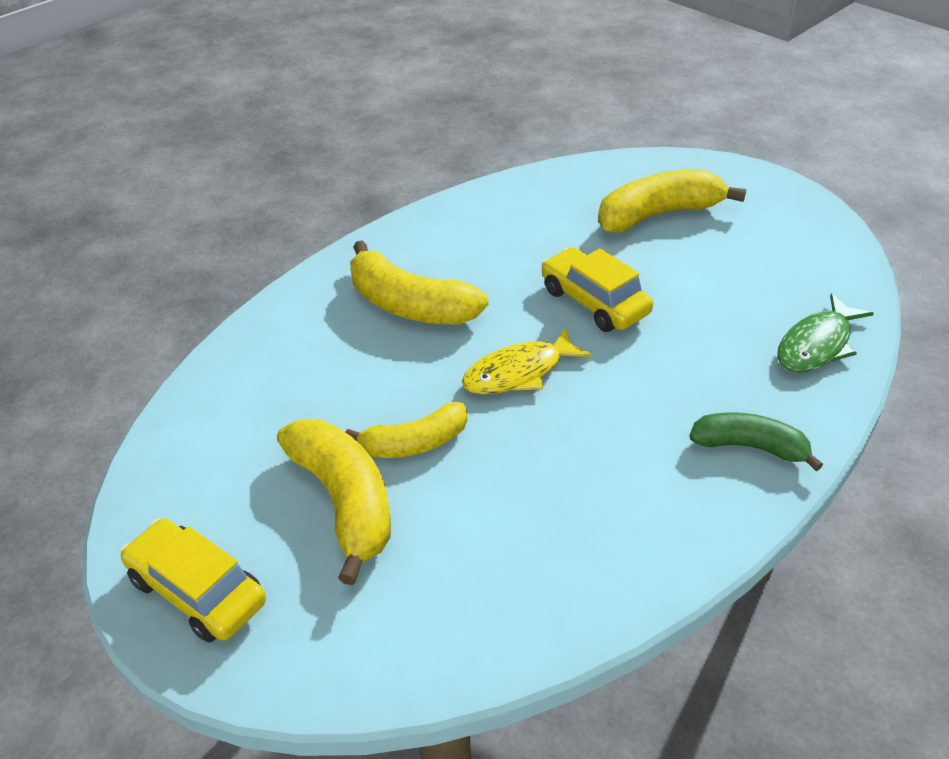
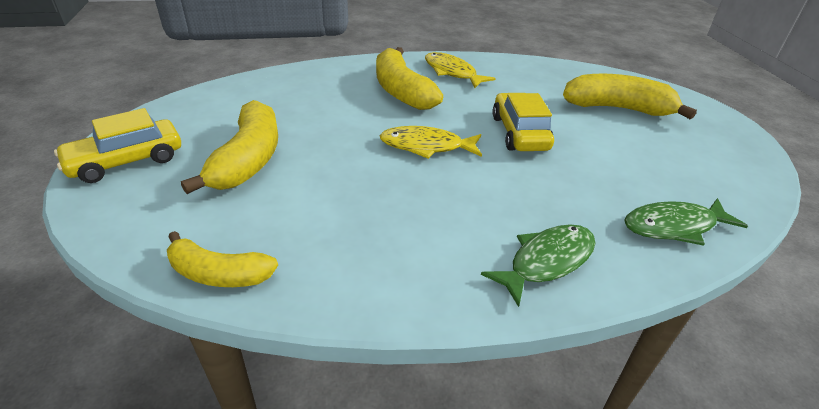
camera: 30 degrees right, 5 degrees down
(197, 590) = (126, 161): yellow car -> yellow car turned 105 degrees counterclockwise
(415, 443) = (321, 152): yellow banana -> yellow banana (219, 274)
(439, 245) = (452, 72): none -> yellow fish
(750, 446) = (546, 261): green banana -> green fish

